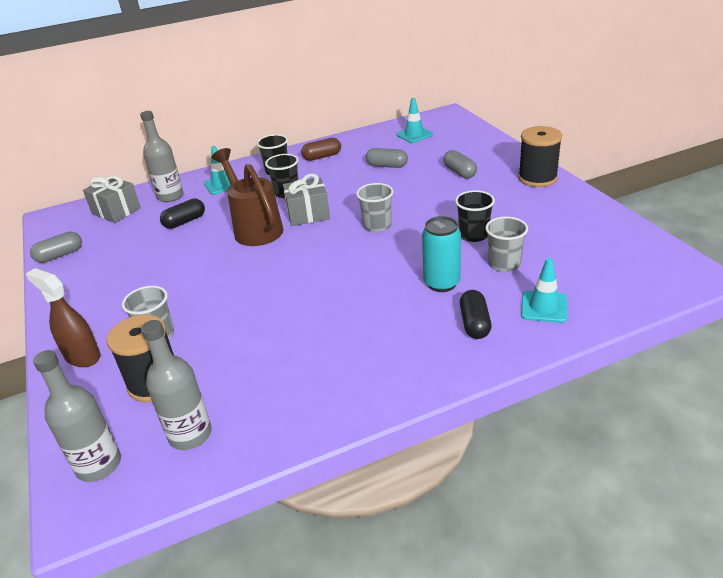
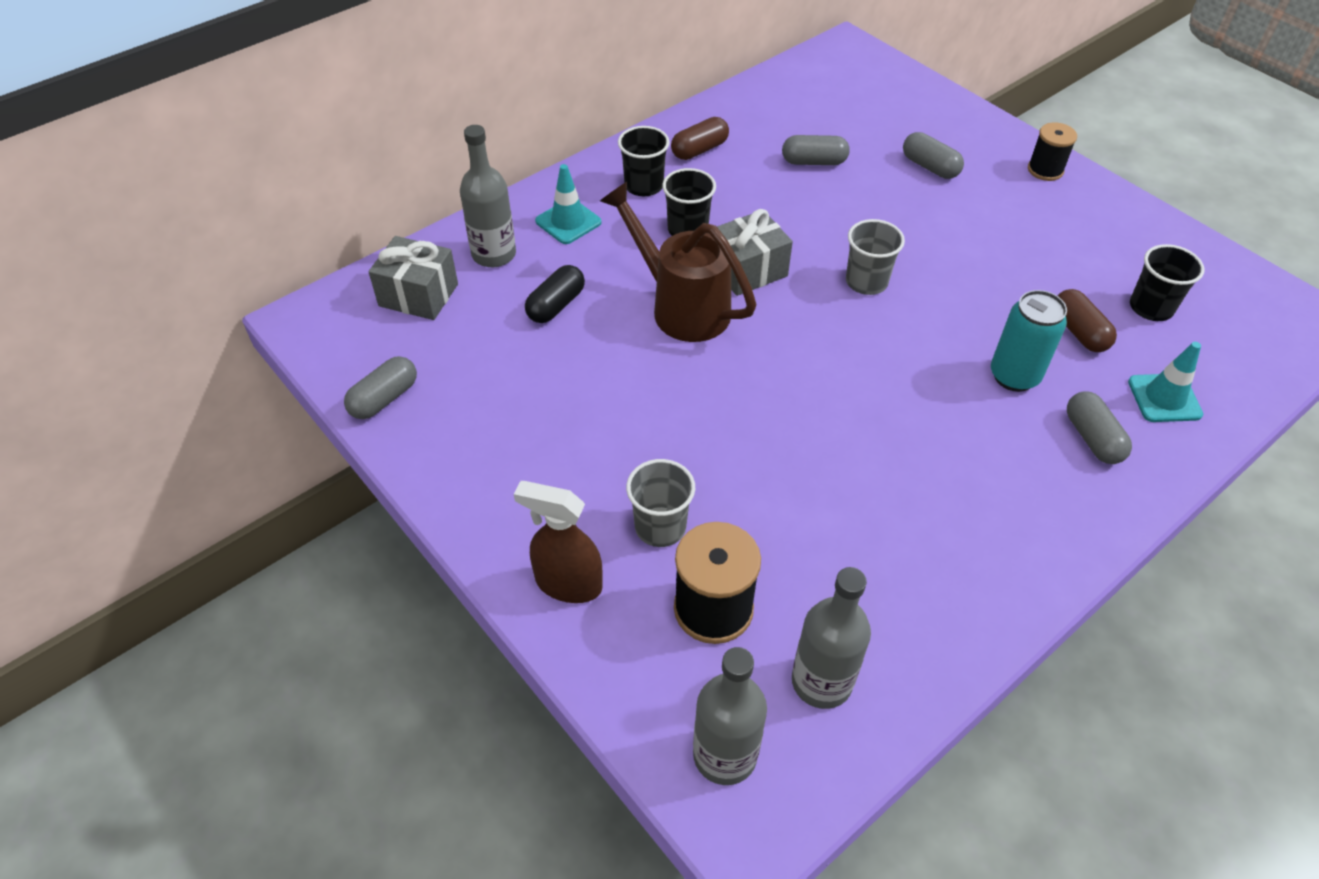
camera: 20 degrees left, 15 degrees up
(414, 135) = (820, 93): turquoise traffic cone -> none
(474, 235) = (1012, 285): black cup -> black cup (1151, 308)
(474, 324) = (1092, 438): black capsule -> grey capsule
(504, 264) = (1078, 332): grey cup -> brown capsule
(537, 178) = (1045, 170): black spool -> black spool, size x0.63

